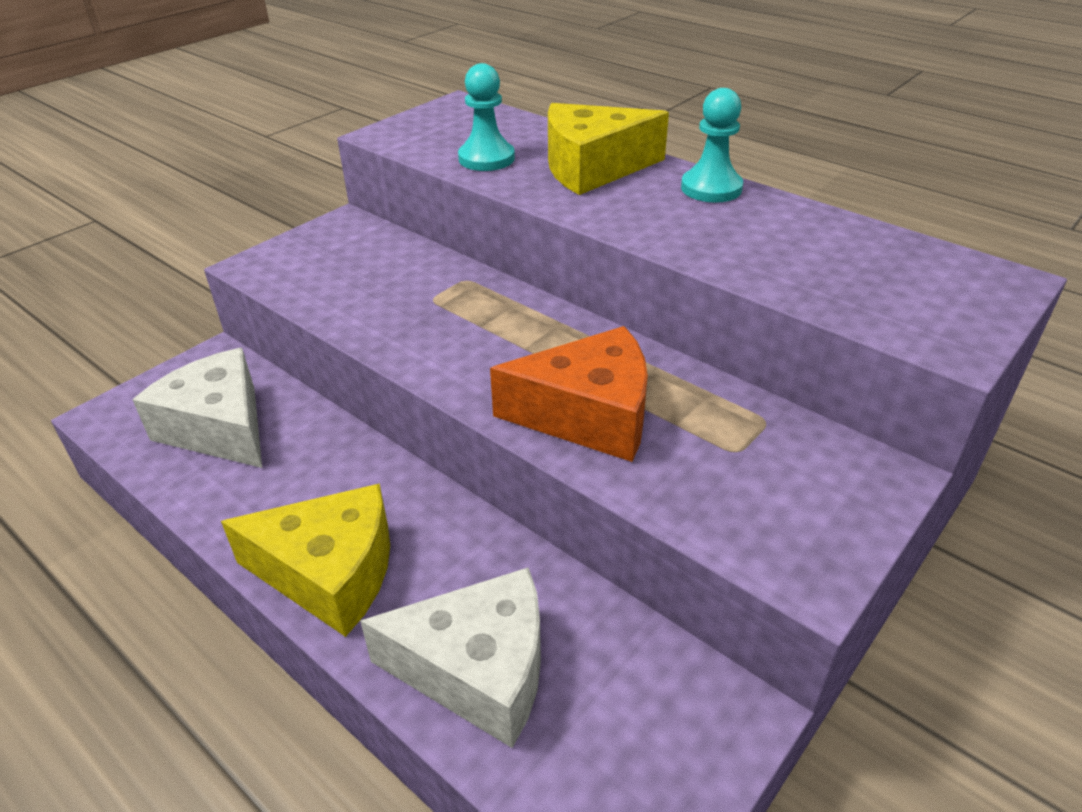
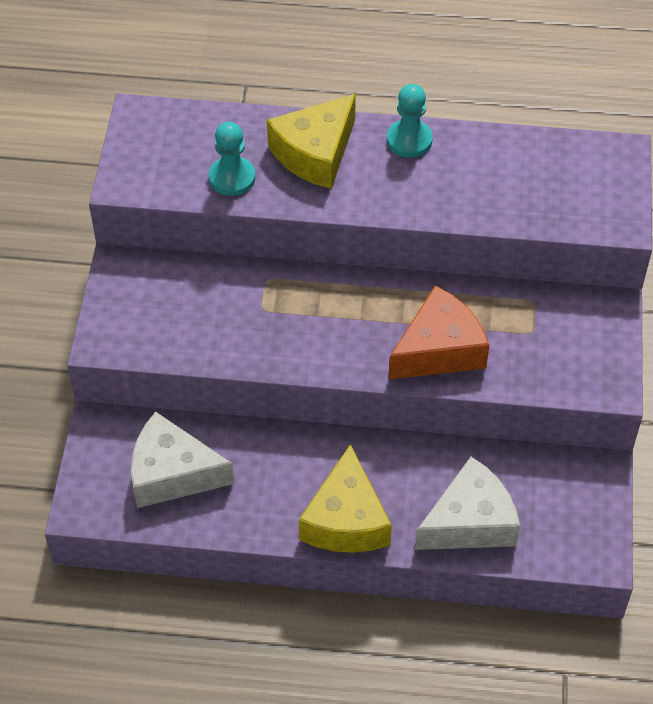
camera: 35 degrees left, 15 degrees up
(330, 573) = (346, 520): yellow cheese -> yellow cheese turned 120 degrees clockwise

